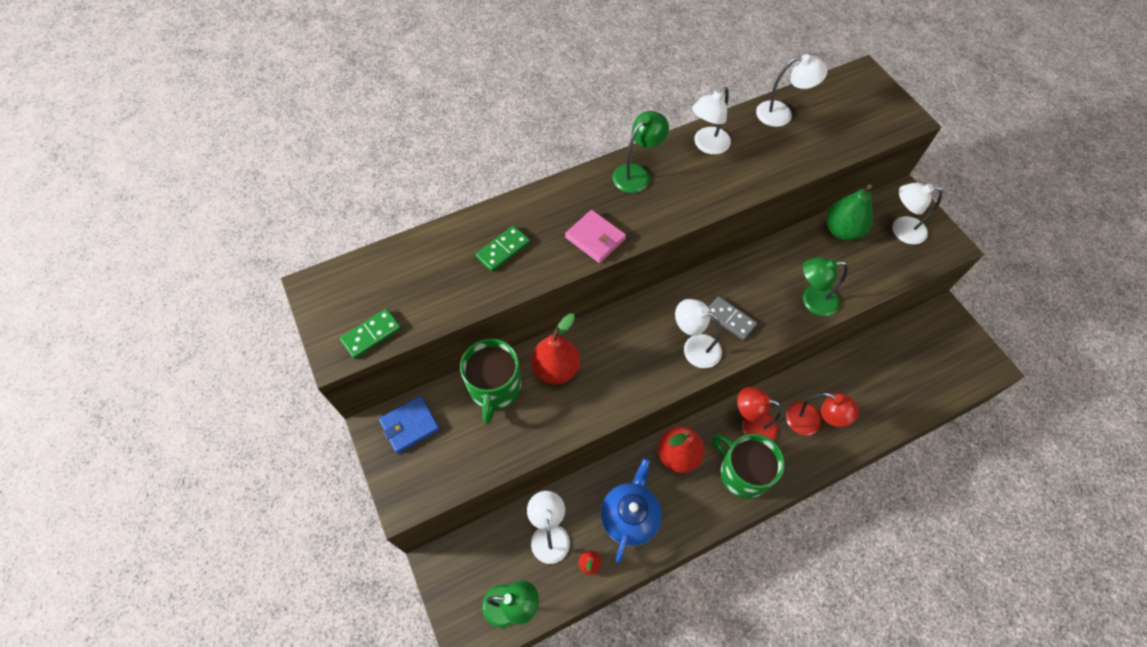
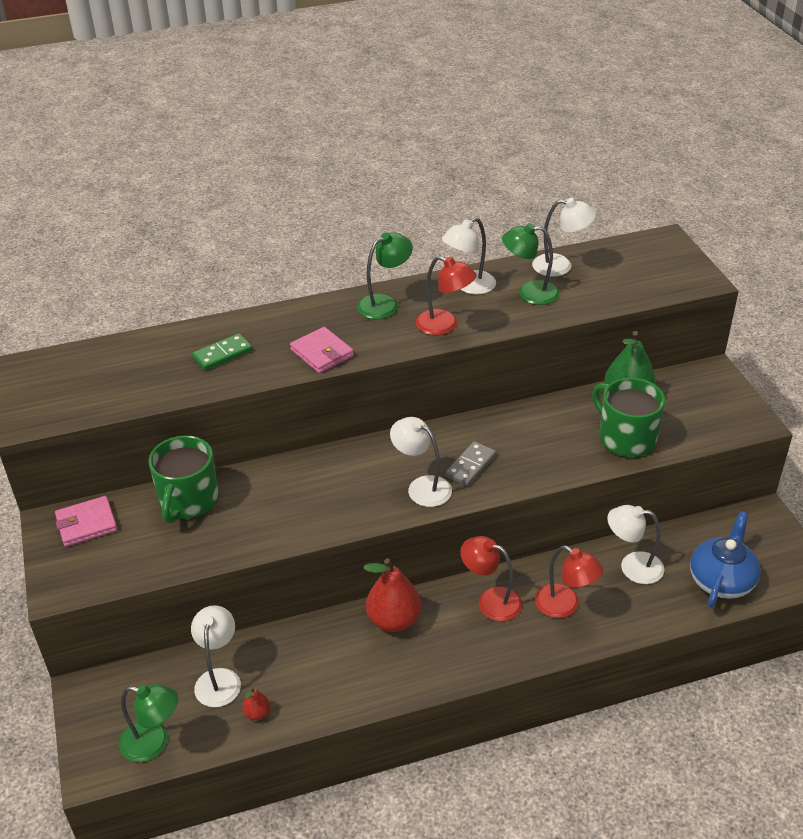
camera: 10 degrees right, 20 degrees down
(371, 335) = (65, 410): green domino -> none
(410, 425) = (86, 524): blue wallet -> pink wallet
(556, 369) = (260, 491): red pear -> none
(630, 516) = (319, 672): blue teapot -> blue teapot (721, 580)
(698, 194) = (444, 325): none -> red lamp
(729, 319) = (470, 466): grey domino -> grey domino turned 75 degrees clockwise
(742, 472) = (467, 646): green mug -> green mug (626, 438)
(812, 301) = (572, 458): green lamp -> green lamp (529, 293)
(901, 230) = (698, 403): white lamp -> white lamp (632, 566)

